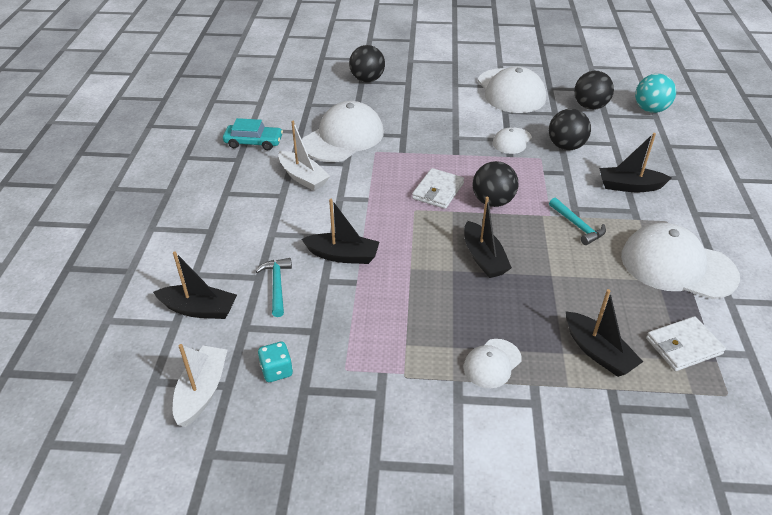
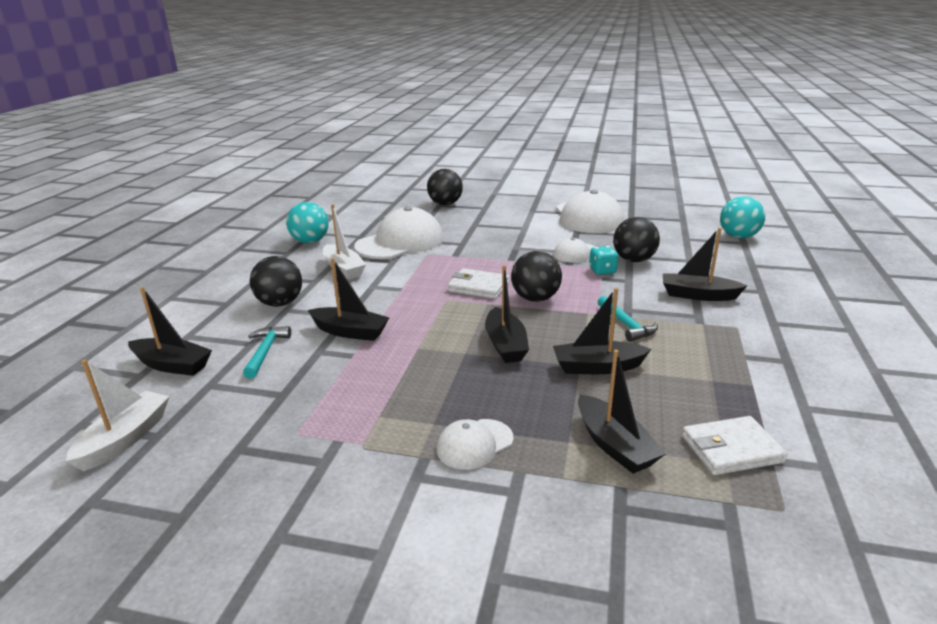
camera: 10 degrees right, 15 degrees down
(253, 142) = (310, 241): turquoise car -> turquoise ball
(277, 371) = (219, 427): turquoise dice -> turquoise dice (602, 271)
(438, 191) = (478, 287): white wallet -> white wallet turned 75 degrees clockwise
(566, 275) = (597, 367): none -> black boat
(590, 106) = (670, 231): black ball -> black ball (280, 303)
(677, 266) = (740, 368): white cap -> none

